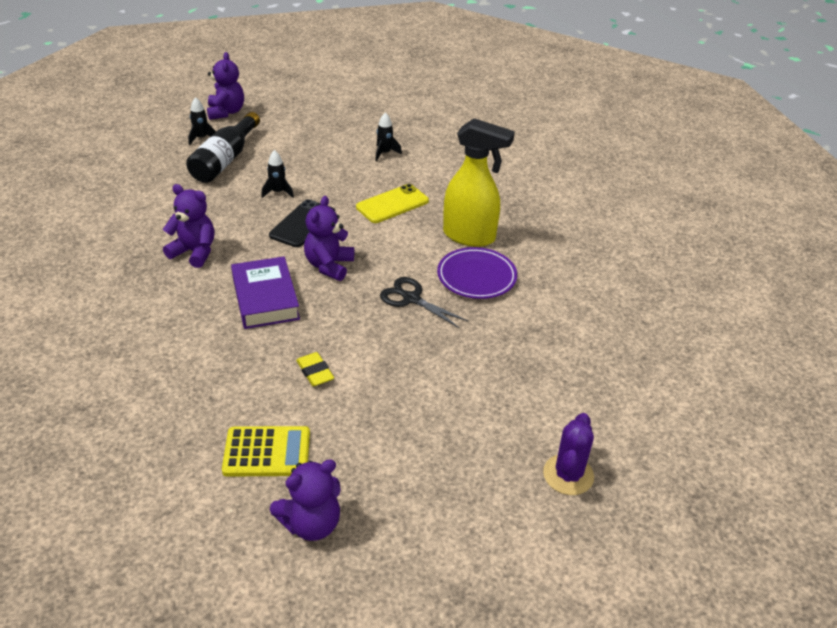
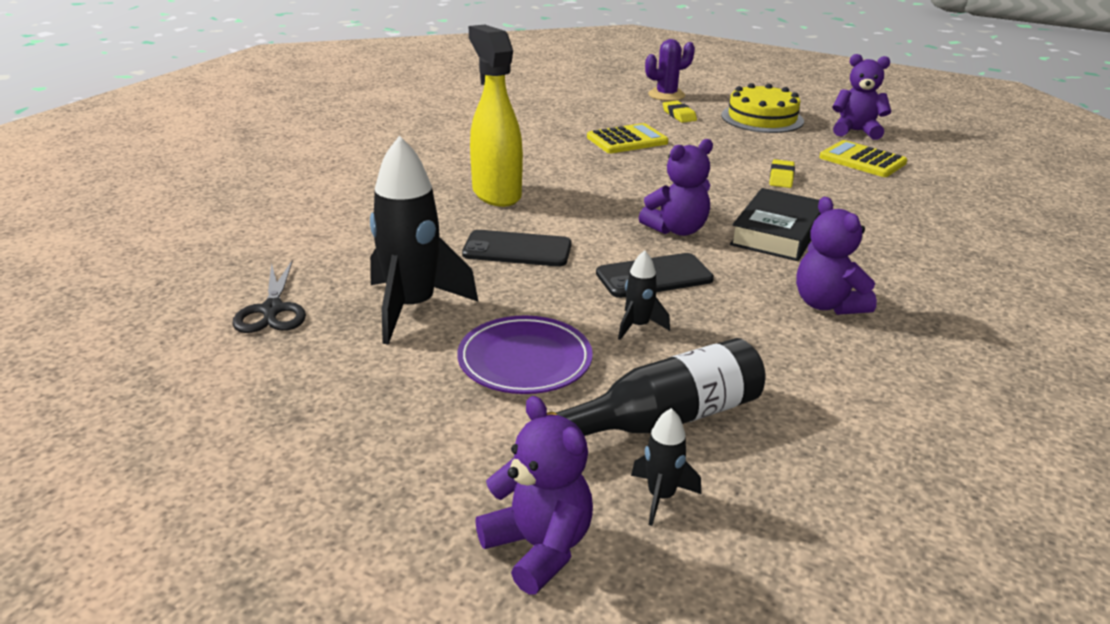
camera: 135 degrees left, 10 degrees down
(226, 112) = (539, 547): purple teddy bear -> purple teddy bear turned 105 degrees clockwise
(265, 298) = (777, 233): purple book -> black book
(385, 153) = (412, 308): black rocket -> black rocket, size x2.14
(392, 204) = (517, 250): yellow phone -> black phone
(411, 299) = (633, 181): black scissors -> black scissors (272, 310)
(425, 486) = (762, 118): none -> yellow cake
(476, 277) = (549, 171): purple plate -> purple plate (525, 361)
(484, 352) = (627, 140): none -> yellow calculator
(503, 433) = (679, 115): none -> yellow eraser

